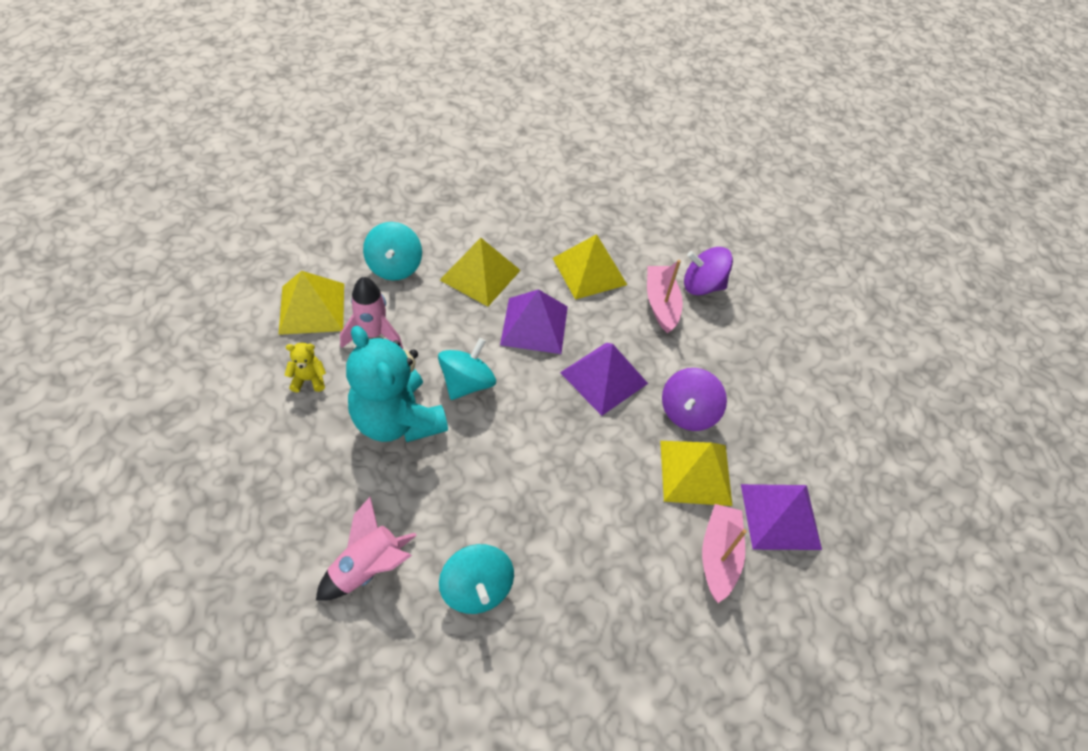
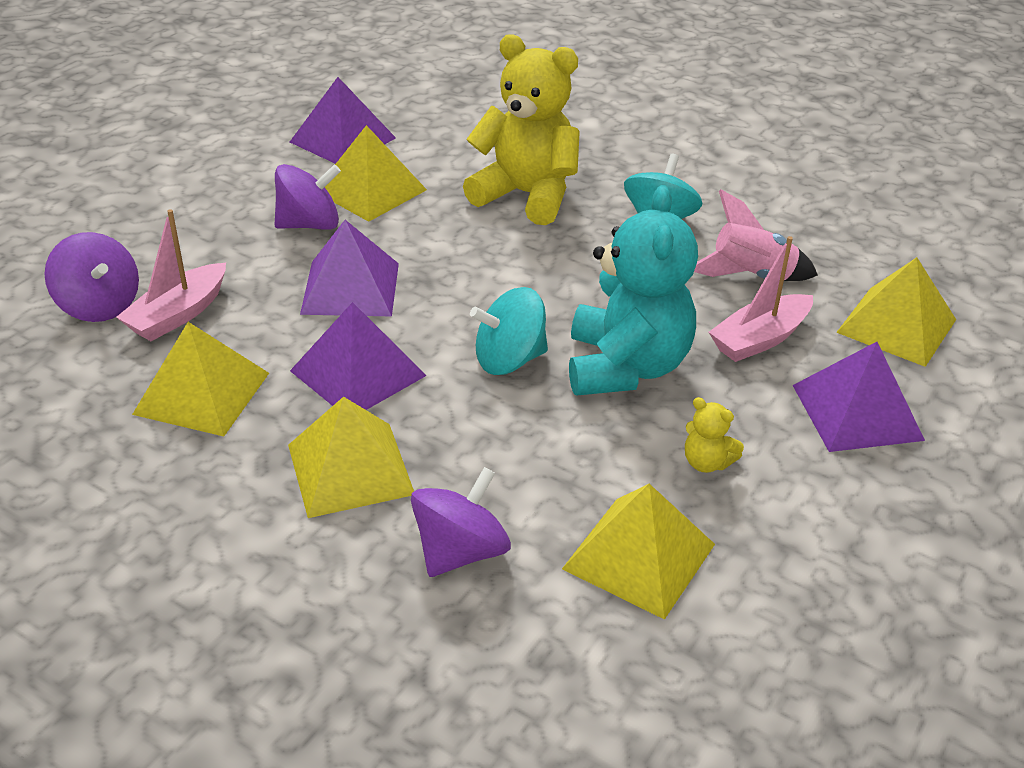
camera: 135 degrees left, 15 degrees down
(232, 584) = (896, 326): none -> yellow pyramid
(234, 472) = (857, 412): none -> purple pyramid
(373, 334) = (576, 472): pink rocket -> none
(394, 266) = (460, 551): turquoise spinning top -> purple spinning top
(595, 548) = (526, 195): none -> yellow teddy bear
(718, 556) = (429, 147): pink boat -> pink boat (760, 339)

